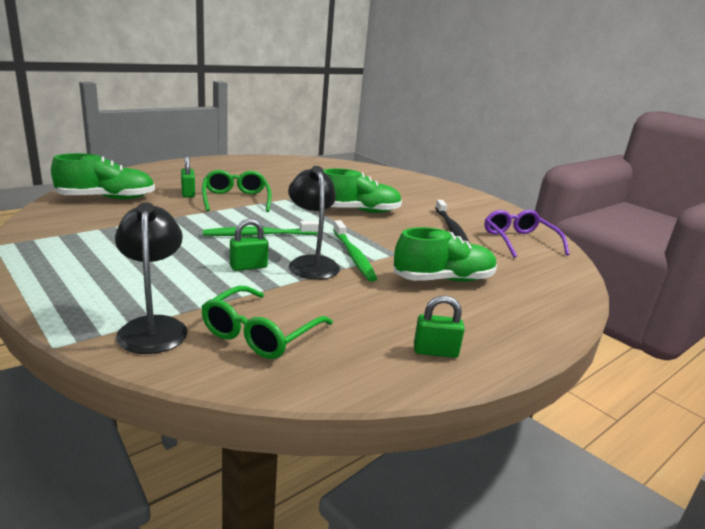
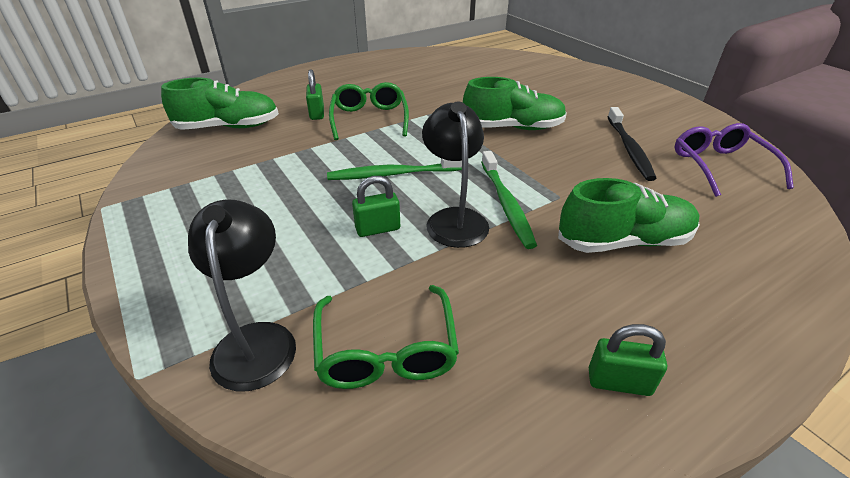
camera: 10 degrees right, 15 degrees up
(260, 334) = (386, 350): green glasses -> green glasses turned 45 degrees counterclockwise

